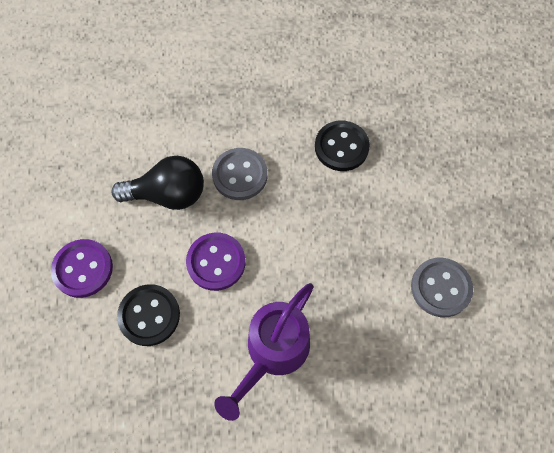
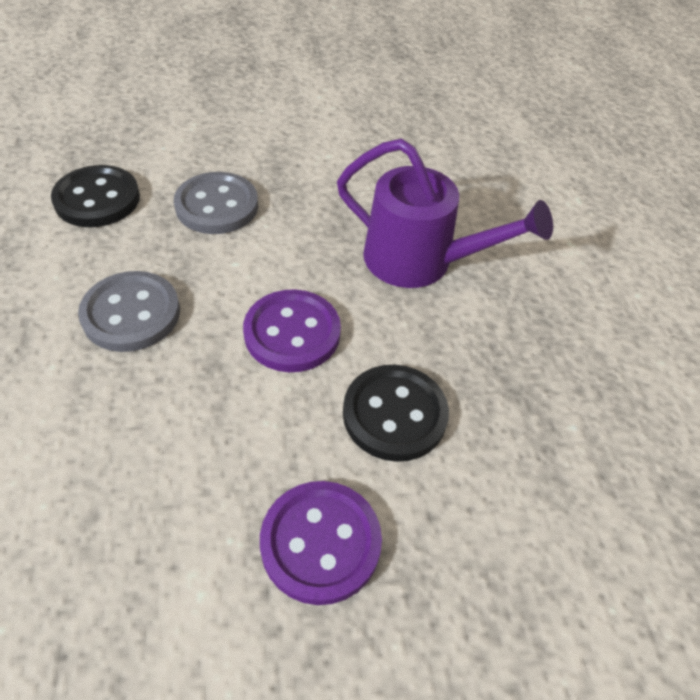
camera: 100 degrees left, 15 degrees down
(168, 194) = (161, 415): black light bulb -> none
(440, 288) = (311, 122): grey button -> grey button (217, 206)

